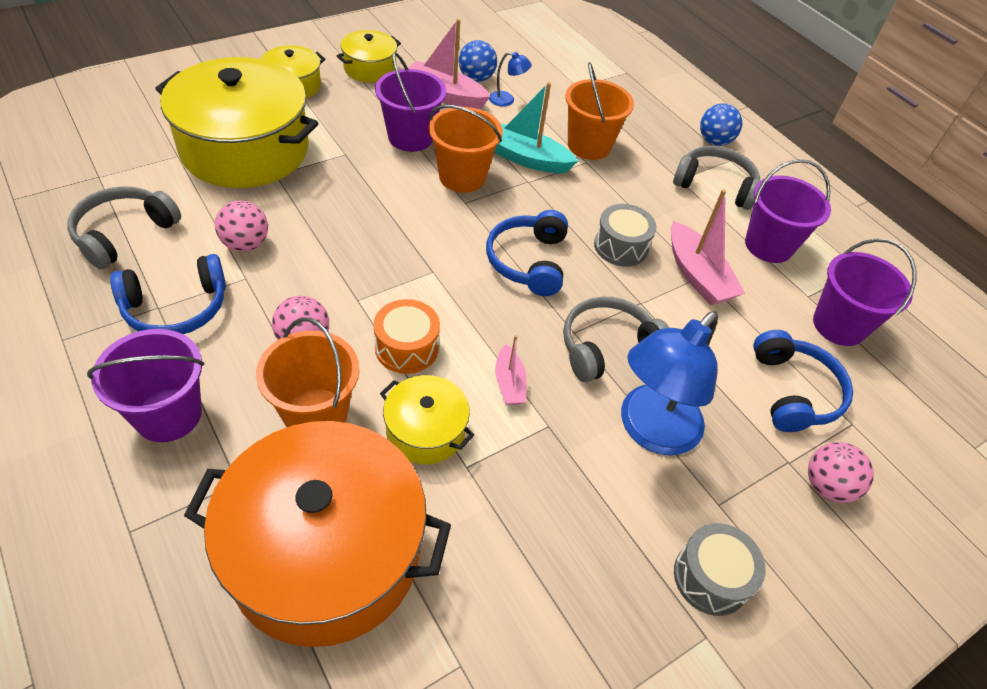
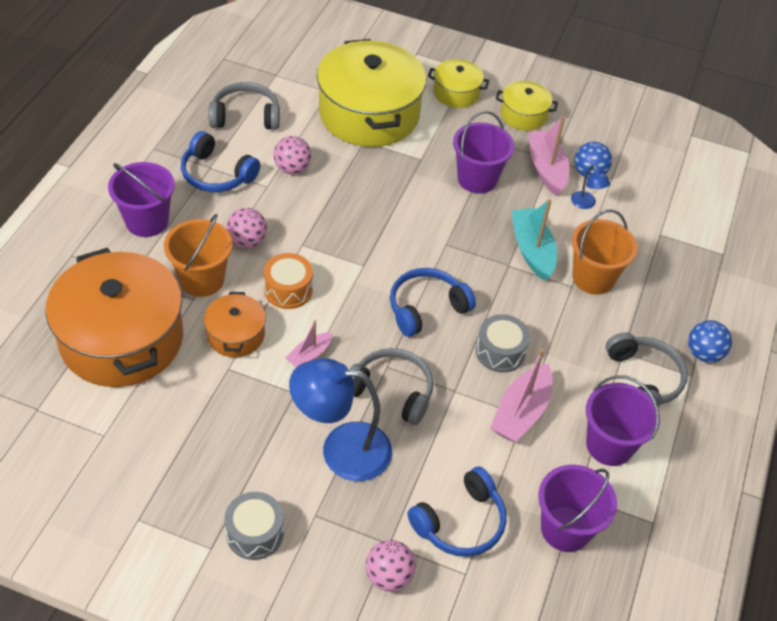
camera: 55 degrees right, 0 degrees up
(425, 431) = (235, 335): yellow pot -> orange pot
(462, 177) = (469, 228): orange bucket -> none

